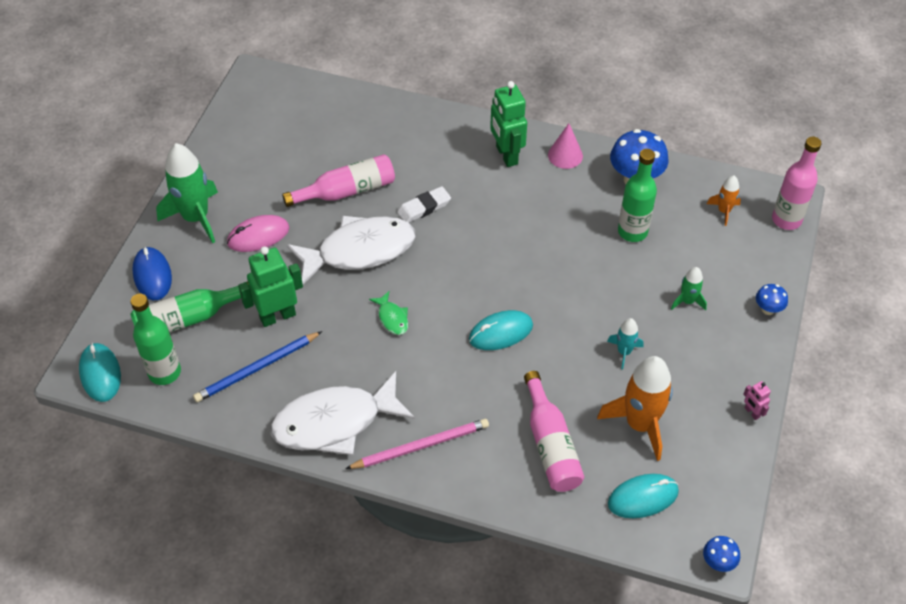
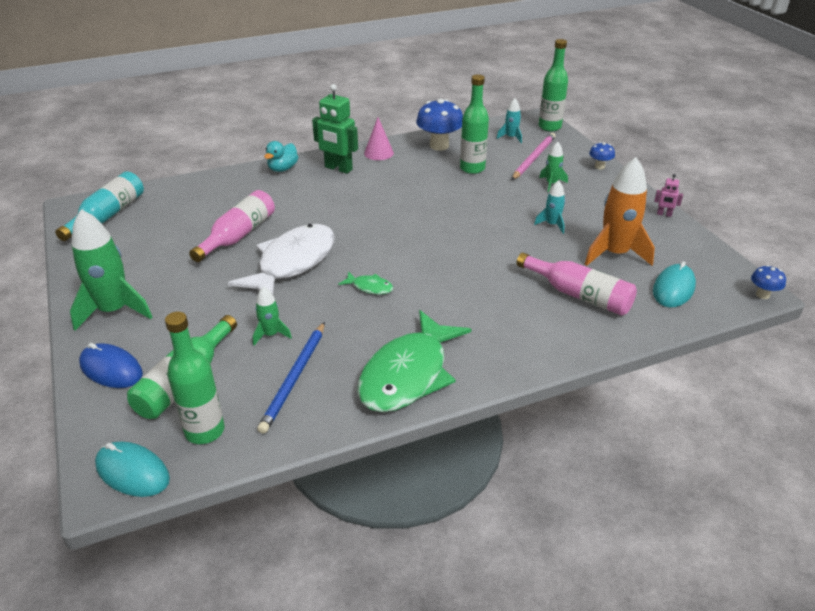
camera: 40 degrees left, 15 degrees down
(258, 236) = (191, 294): pink mouse -> none
(270, 103) = (108, 215): none -> turquoise bottle
(277, 316) = (271, 334): green robot -> green rocket
(335, 422) = (408, 374): white fish -> green fish
(421, 446) = (494, 348): pink pencil -> pink pencil (533, 158)
(424, 208) = (313, 218): white eraser -> none
(457, 126) = (283, 169): none -> turquoise duck
(501, 332) = (460, 255): turquoise mouse -> none
(724, 211) = (511, 137): orange rocket -> turquoise rocket
(786, 220) = (549, 127): pink bottle -> green bottle

